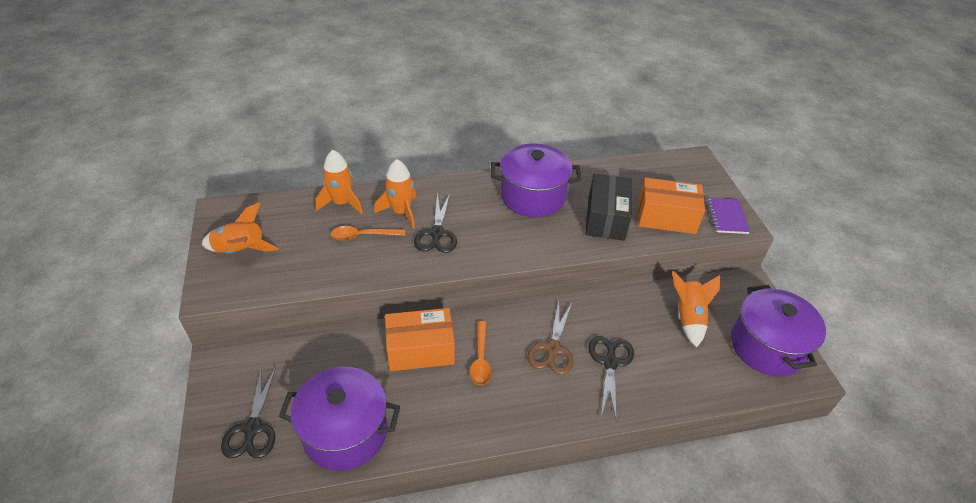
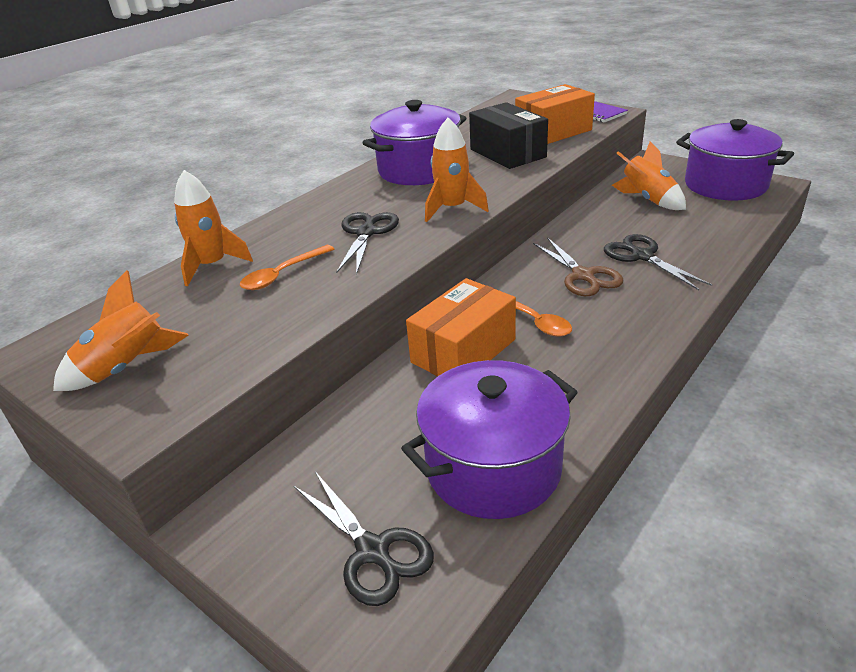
camera: 35 degrees left, 10 degrees down
(401, 212) = (299, 238): orange rocket -> orange rocket (452, 208)
(437, 233) = (366, 233): black scissors -> black scissors turned 135 degrees counterclockwise

